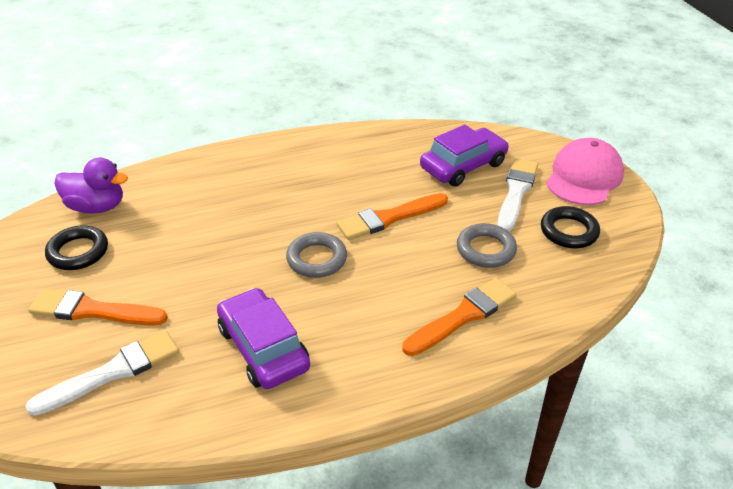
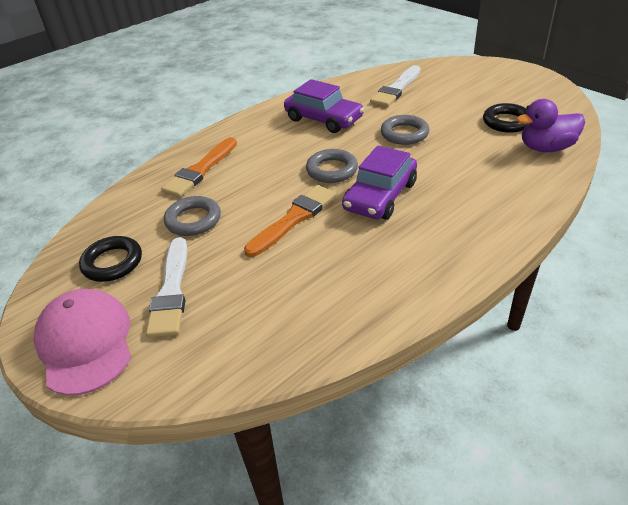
camera: 160 degrees right, 0 degrees up
(93, 311) = (446, 103): orange brush -> none
(197, 279) = (404, 134): none -> grey ring
(463, 166) = (242, 306): purple car -> purple car (380, 196)
(584, 177) = (85, 343): pink cap -> pink cap turned 150 degrees clockwise

